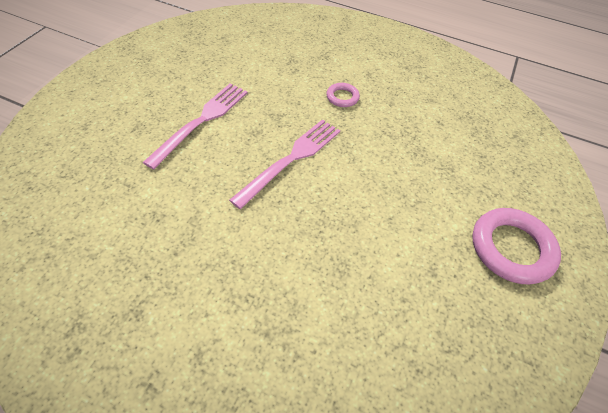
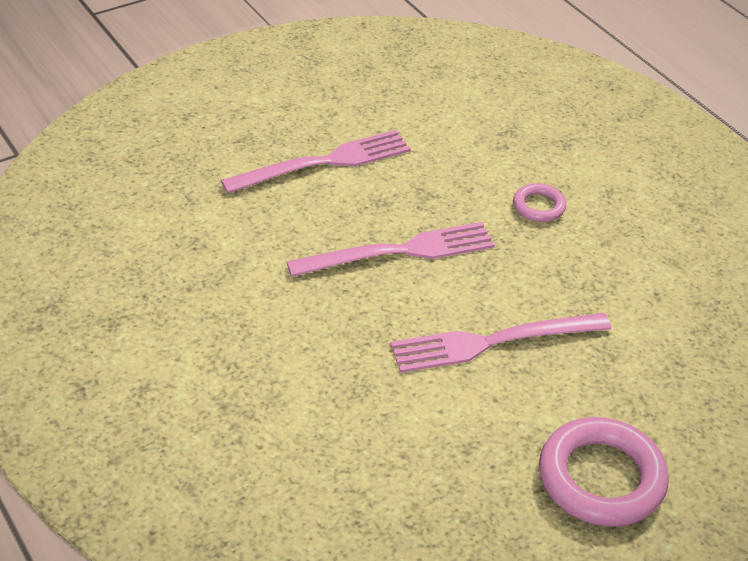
camera: 35 degrees right, 10 degrees down
(387, 192) = (492, 342): none -> pink fork

